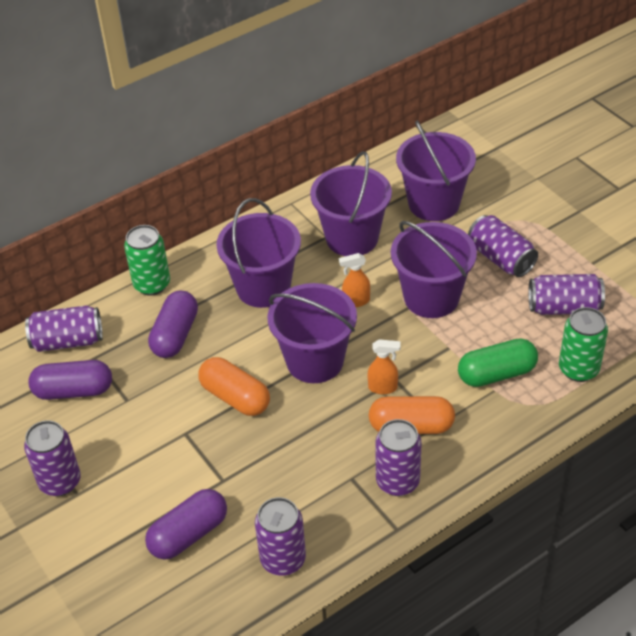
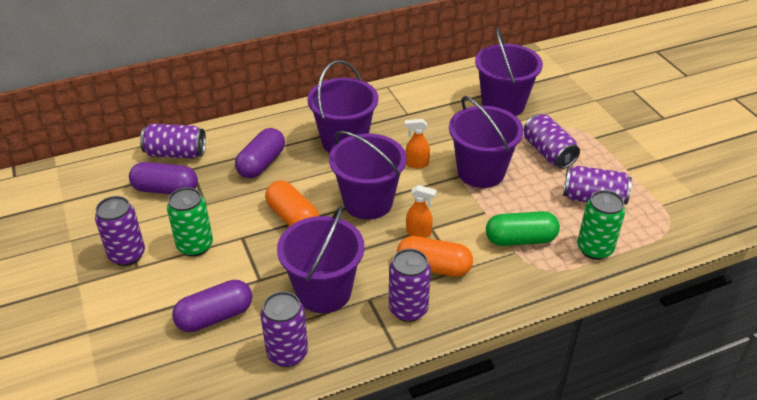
camera: 10 degrees right, 5 degrees down
(152, 284) = (257, 125): green can -> green can (195, 246)
(352, 238) = (428, 118): purple bucket -> purple bucket (323, 291)

